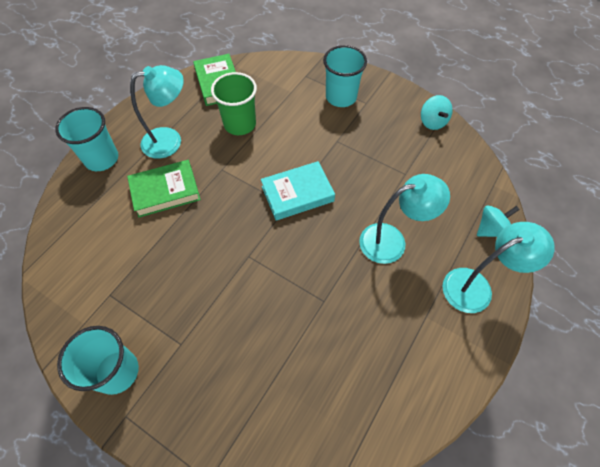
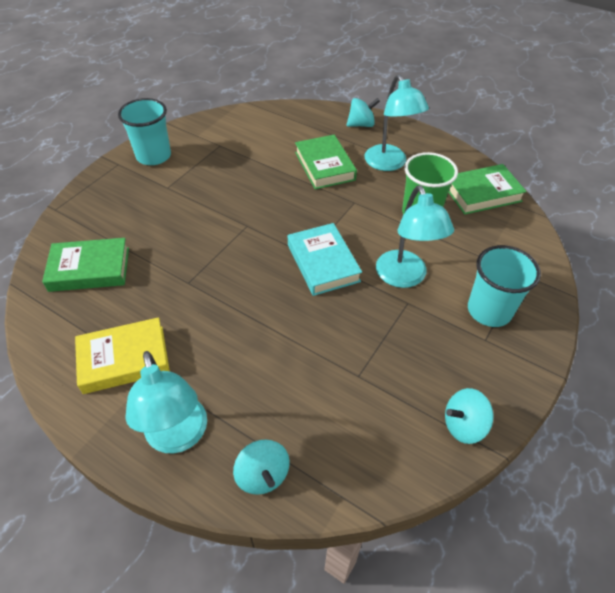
camera: 90 degrees right, 10 degrees down
(101, 159) = (361, 124): turquoise cup -> turquoise spinning top
(309, 405) = (90, 269): none -> green book
(392, 241) = (254, 350): turquoise lamp -> turquoise lamp (404, 277)
(415, 342) = (124, 359): none -> yellow book

